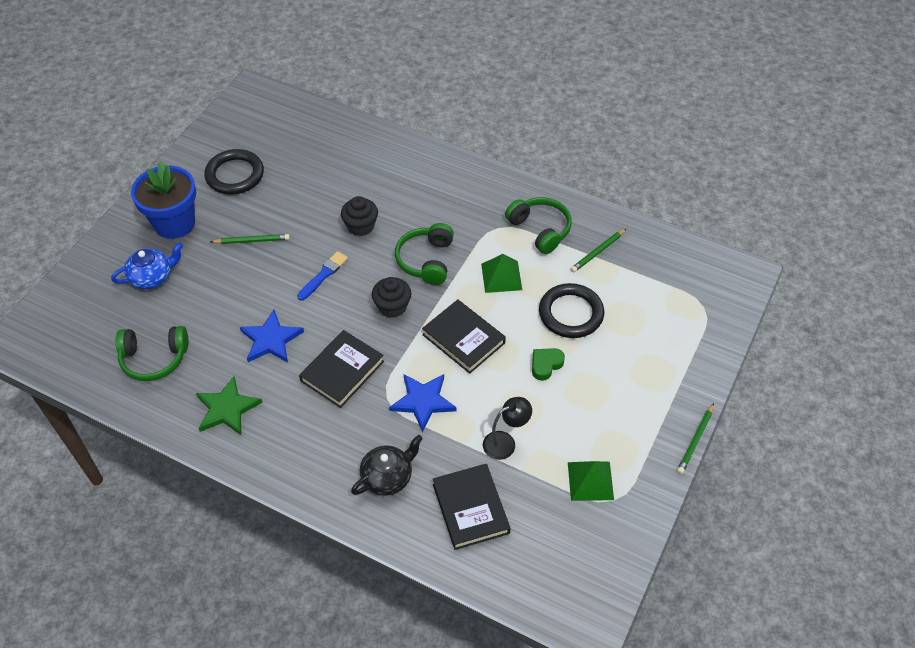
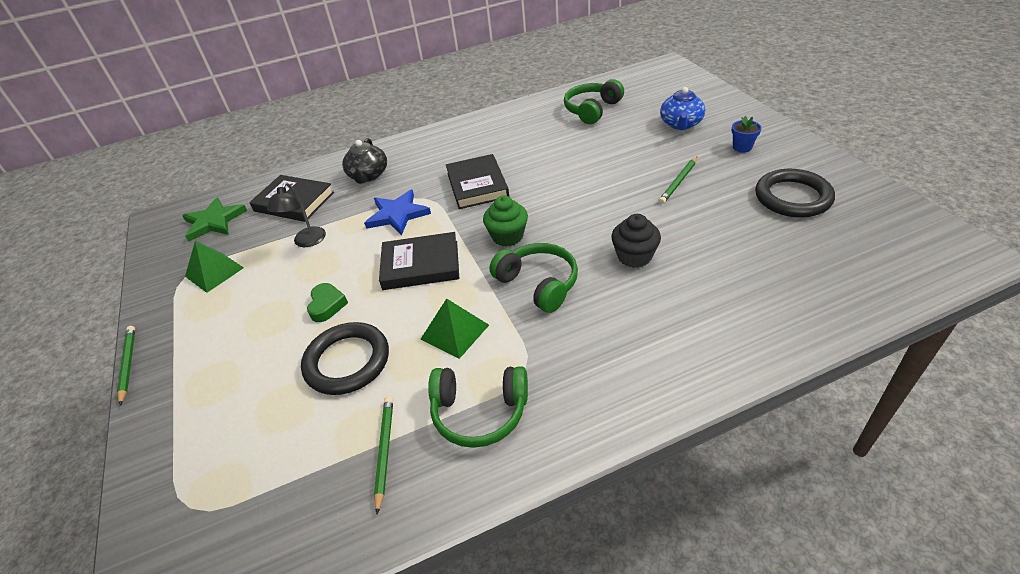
camera: 135 degrees right, 10 degrees down
(174, 223) = (742, 147): blue flower pot -> blue flower pot, size x0.42
(227, 408) = (511, 128): green star -> green star (214, 221)
(271, 340) = (550, 161): blue star -> none
(323, 275) = (591, 209): blue brush -> none
(392, 307) = (507, 236): black cupcake -> green cupcake

